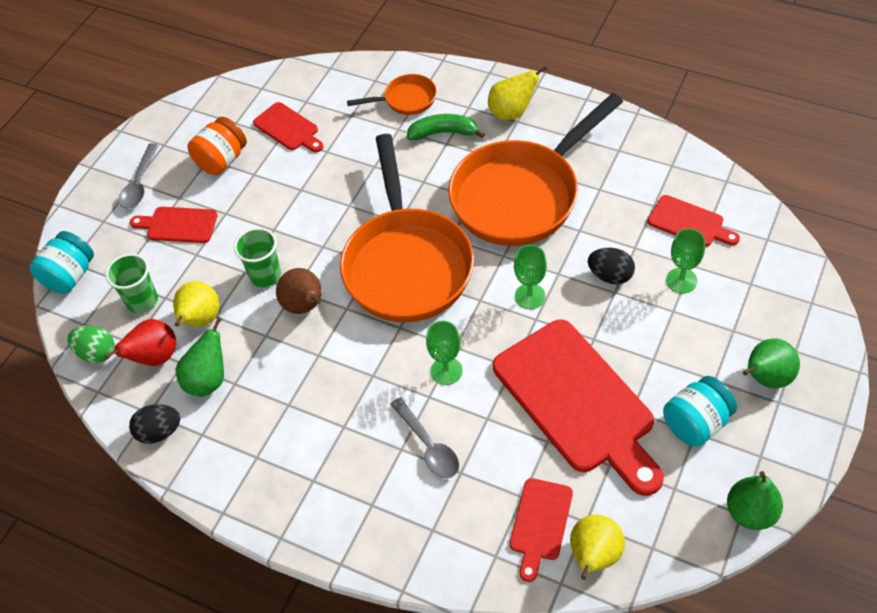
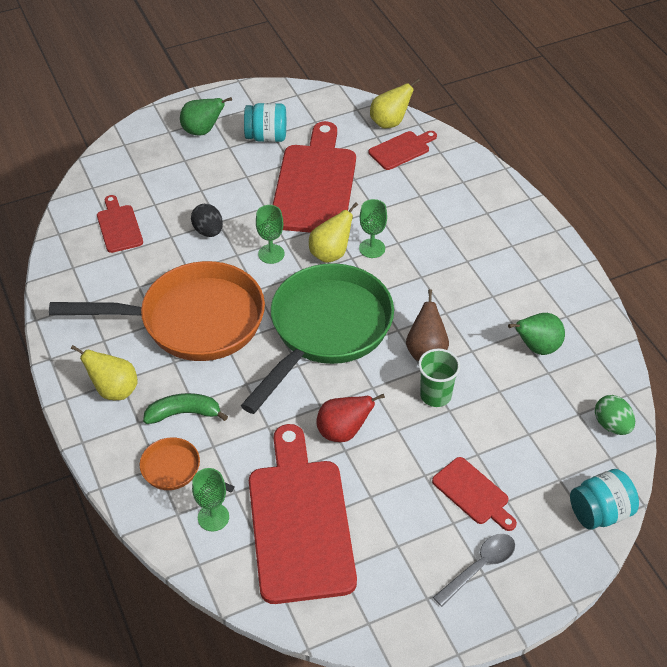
camera: 145 degrees left, 5 degrees down
(142, 301) = (549, 444): green cup -> none
(155, 357) = (567, 390): red pear -> red pear (343, 432)
(159, 432) = (595, 336): black egg -> none
(200, 320) = (512, 395): yellow pear -> yellow pear (331, 253)
(222, 160) = (386, 533): orange jar -> none
(288, 128) = (300, 522): red cutting board -> red cutting board, size x2.09
(407, 264) = (326, 330): orange pan -> green pan
(428, 445) = (424, 218): grey spoon -> none
(443, 133) = (184, 413): green banana -> green banana turned 135 degrees clockwise
(681, 280) = (173, 201): green goblet -> green goblet (213, 517)
(750, 513) = (292, 92): green pear -> none

